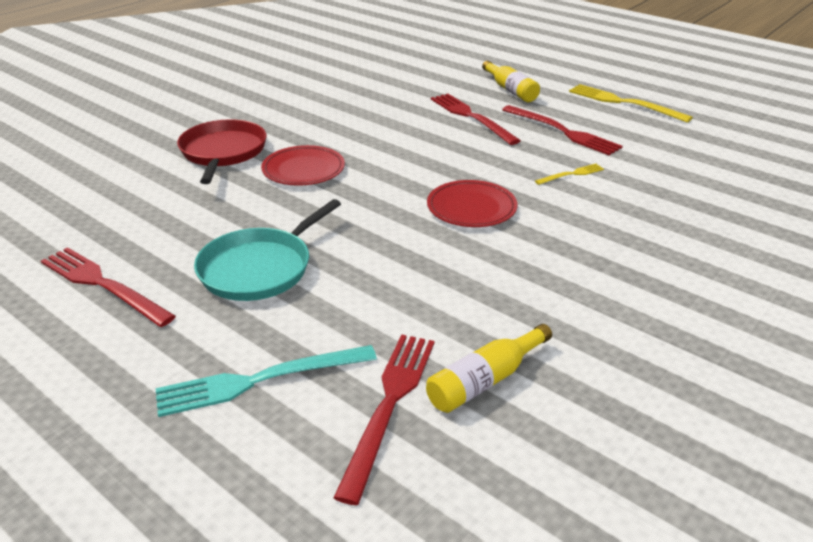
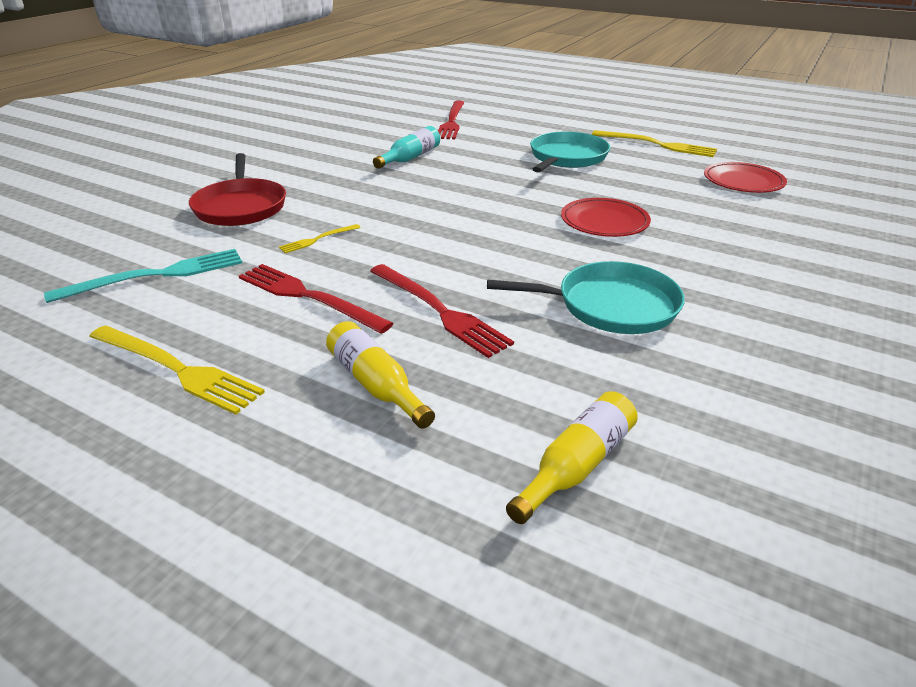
camera: 170 degrees right, 0 degrees up
(103, 285) = (657, 145): red fork -> yellow fork
(223, 152) = (710, 232): red pan -> red pan (240, 206)
(259, 380) = (521, 123): turquoise fork -> turquoise fork (156, 275)
(357, 111) = (610, 305): none -> turquoise pan
(471, 208) = (423, 202): red plate -> red plate (743, 181)
(480, 291) = (410, 158): none -> turquoise bottle
(485, 380) = (405, 130): yellow bottle -> yellow bottle (577, 465)

